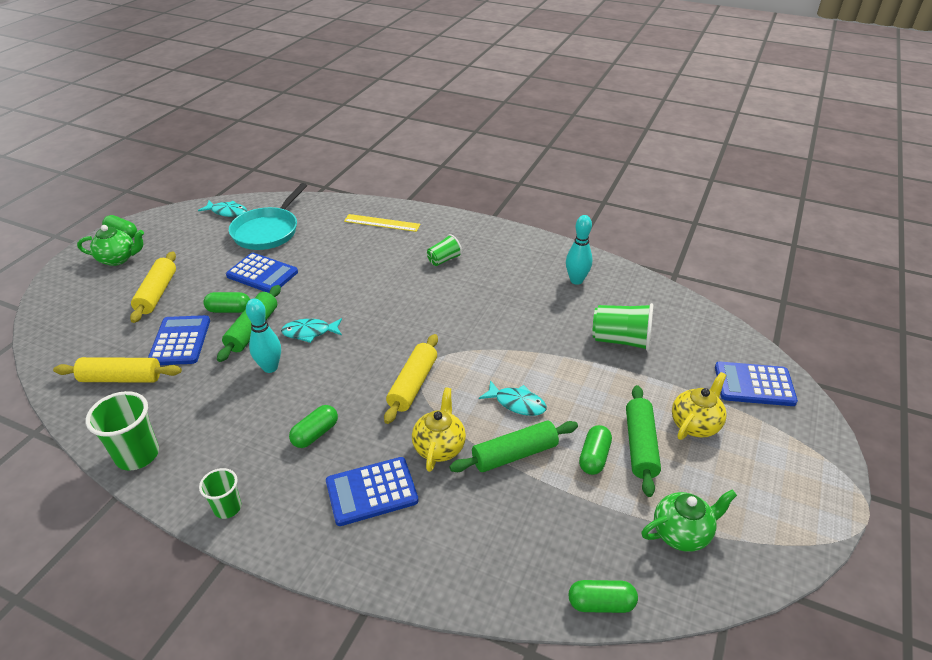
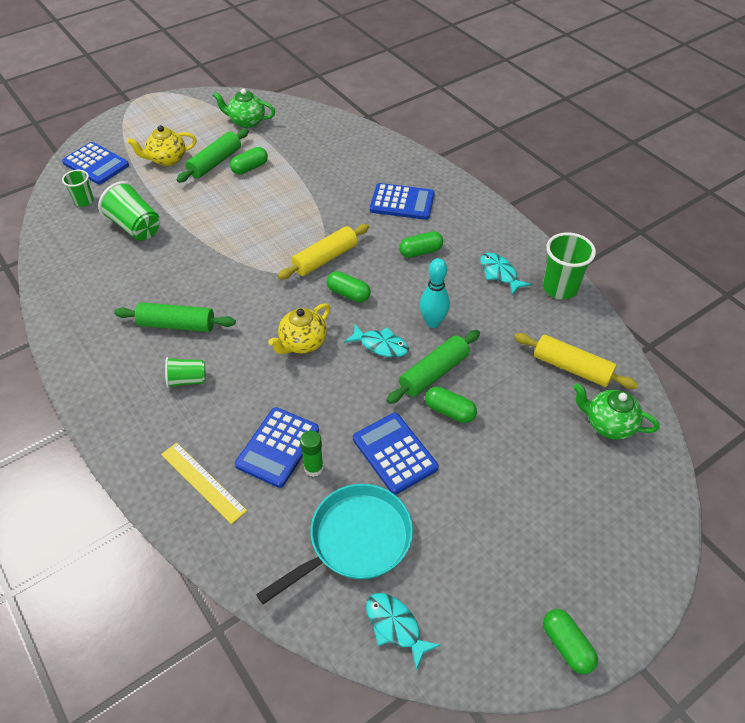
camera: 150 degrees left, 10 degrees up
(118, 259) = (574, 578): green teapot -> green teapot (608, 424)
(157, 293) = (526, 477): yellow rolling pin -> none
(180, 341) = (509, 390): blue calculator -> blue calculator (277, 447)
(227, 508) = (500, 228): green cup -> green cup (84, 201)
(315, 250) = (313, 468): none -> green glue stick
(439, 447) = (340, 210): yellow teapot -> yellow teapot (302, 343)
(514, 454) = (296, 188): green rolling pin -> green rolling pin (177, 325)
(517, 403) = (263, 215): turquoise fish -> turquoise fish (499, 273)
(576, 280) = (96, 295): turquoise bowling pin -> none
(601, 603) = (318, 115): green capsule -> green capsule (348, 294)

